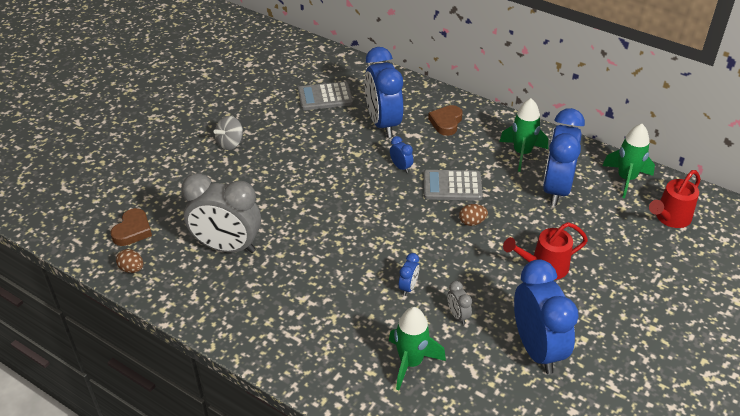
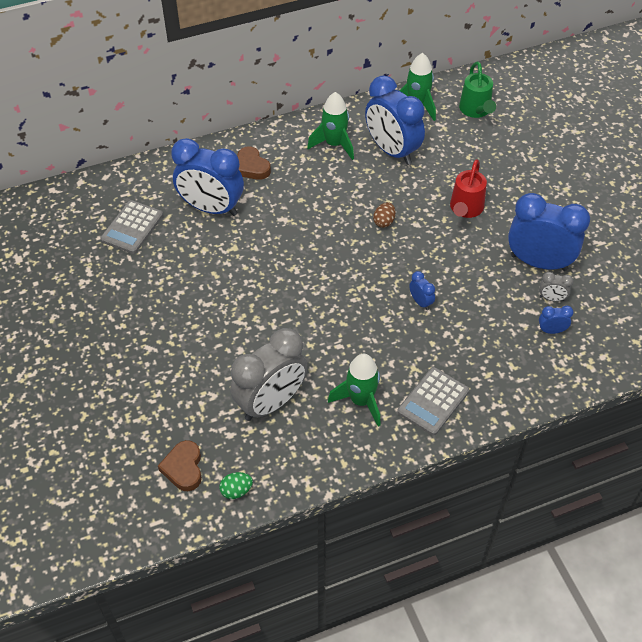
camera: 55 degrees left, 10 degrees up
(132, 269) = (236, 491): brown egg -> green egg
(133, 230) = (183, 468): brown heart -> brown heart turned 150 degrees counterclockwise
(230, 143) = (129, 332): grey spinning top -> none
(401, 167) = (279, 228): blue clock -> blue clock (551, 330)
(411, 362) = (497, 344): green rocket -> green rocket (361, 401)
(452, 186) = (332, 209): grey calculator -> grey calculator (433, 401)
(458, 315) = (473, 288): grey clock -> grey clock (551, 298)
(670, 218) = (476, 110): red watering can -> green watering can

